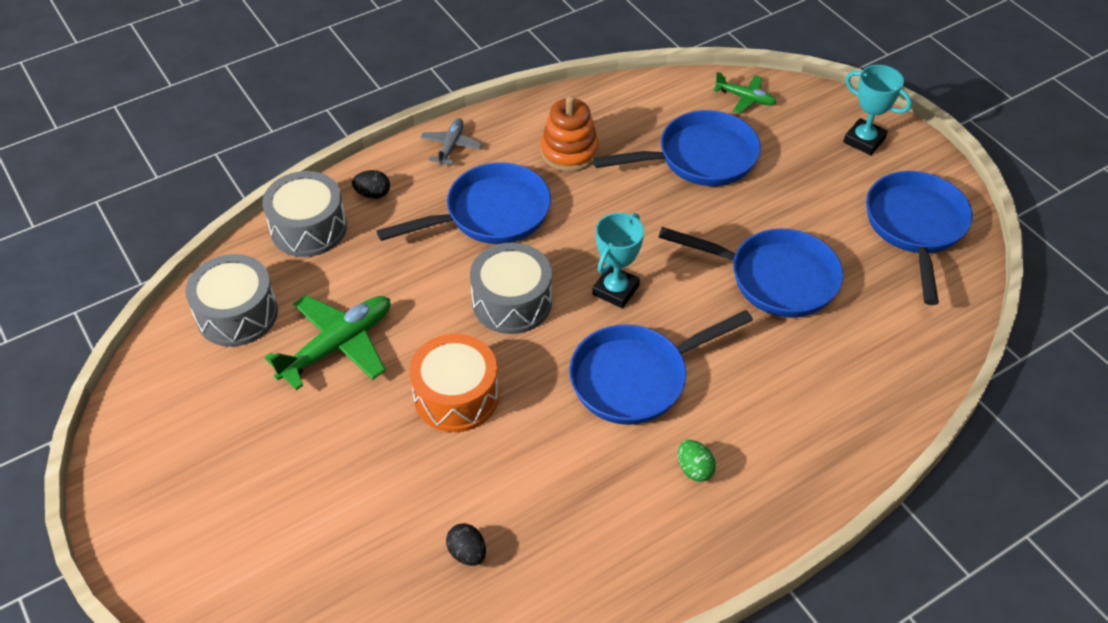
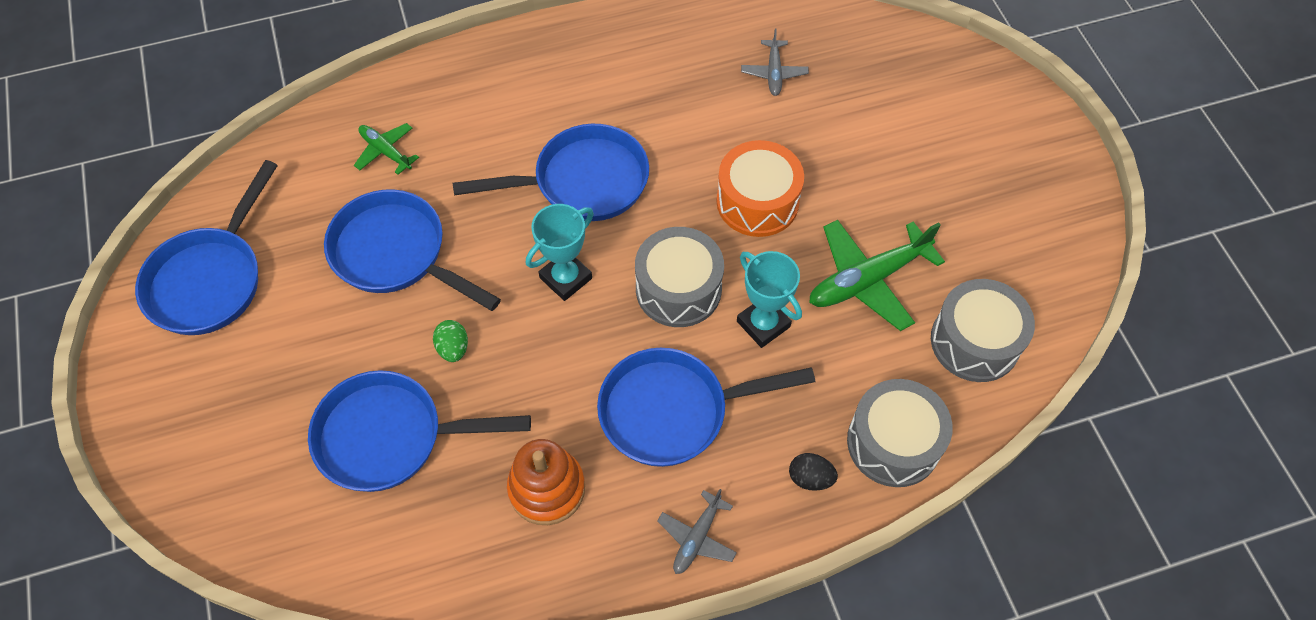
camera: 165 degrees left, 10 degrees up
(467, 553) = (774, 73): black egg -> grey plane
(694, 469) = (566, 94): green egg -> green egg (453, 348)
(745, 98) = (277, 527): green plane -> green plane (386, 151)
(864, 140) = (176, 415): turquoise trophy -> turquoise trophy (763, 324)

